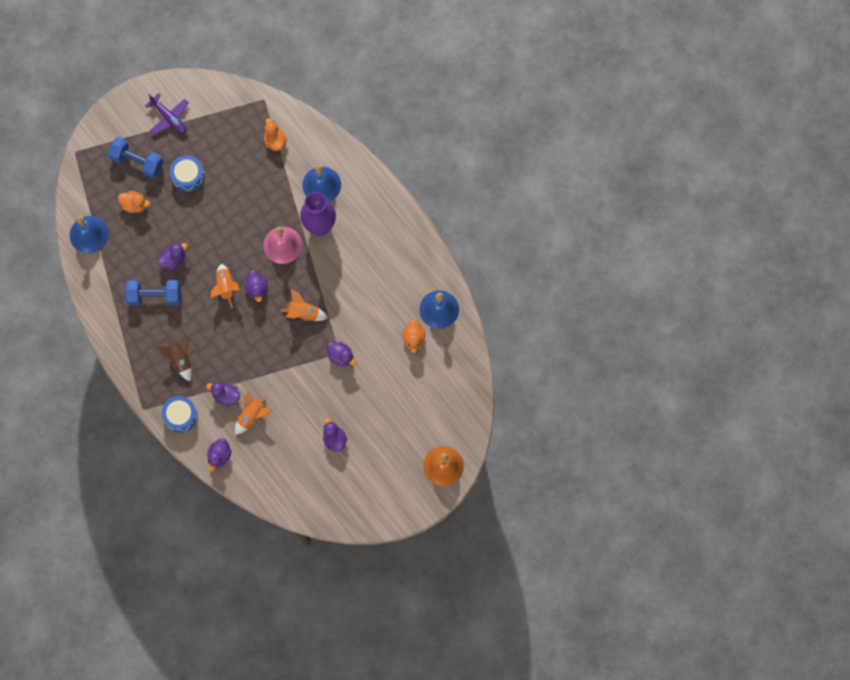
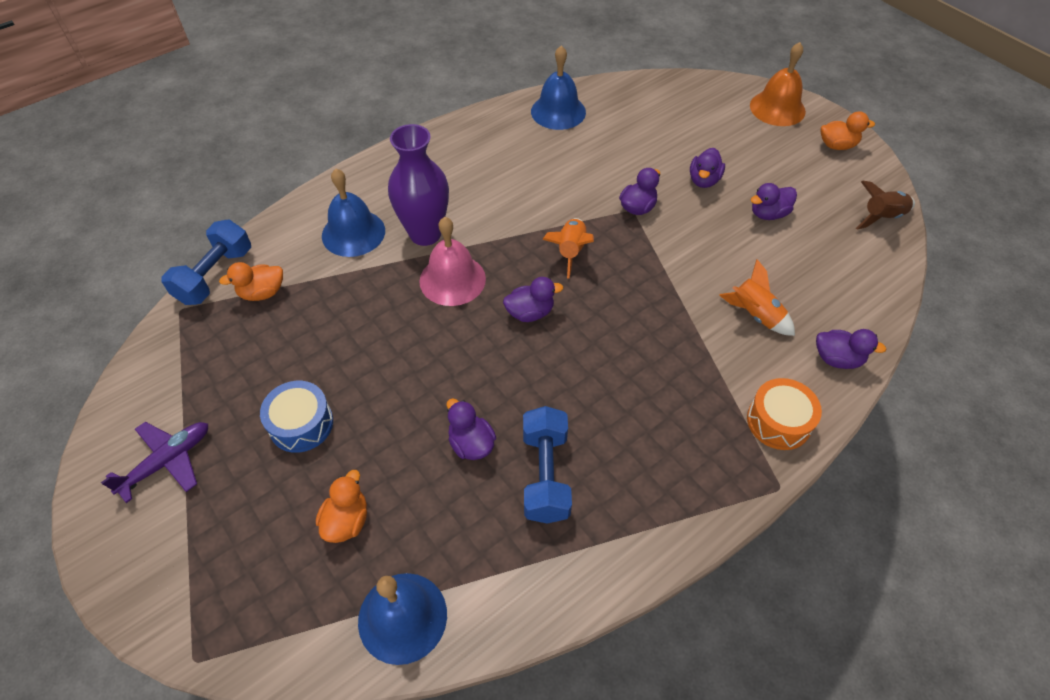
camera: 90 degrees left, 20 degrees down
(137, 162) = (250, 519): blue dumbbell -> blue dumbbell (215, 275)
(180, 359) = (670, 425): brown rocket -> brown rocket (881, 217)
(180, 416) = (778, 421): blue drum -> orange drum
(225, 287) = (527, 357): orange rocket -> none
(226, 396) = (727, 352): purple duck -> purple duck (703, 180)
(413, 338) = (602, 134): orange duck -> orange duck (837, 145)

